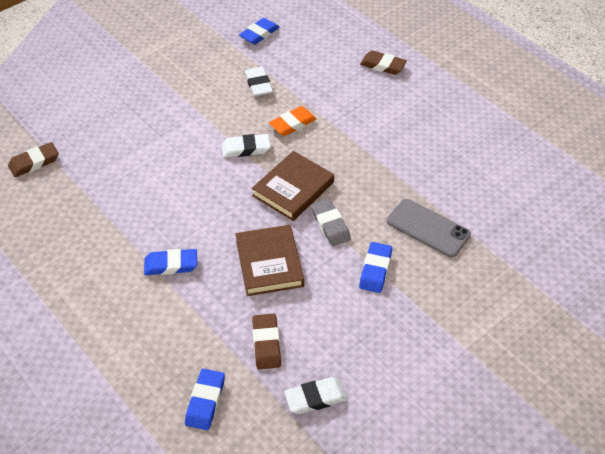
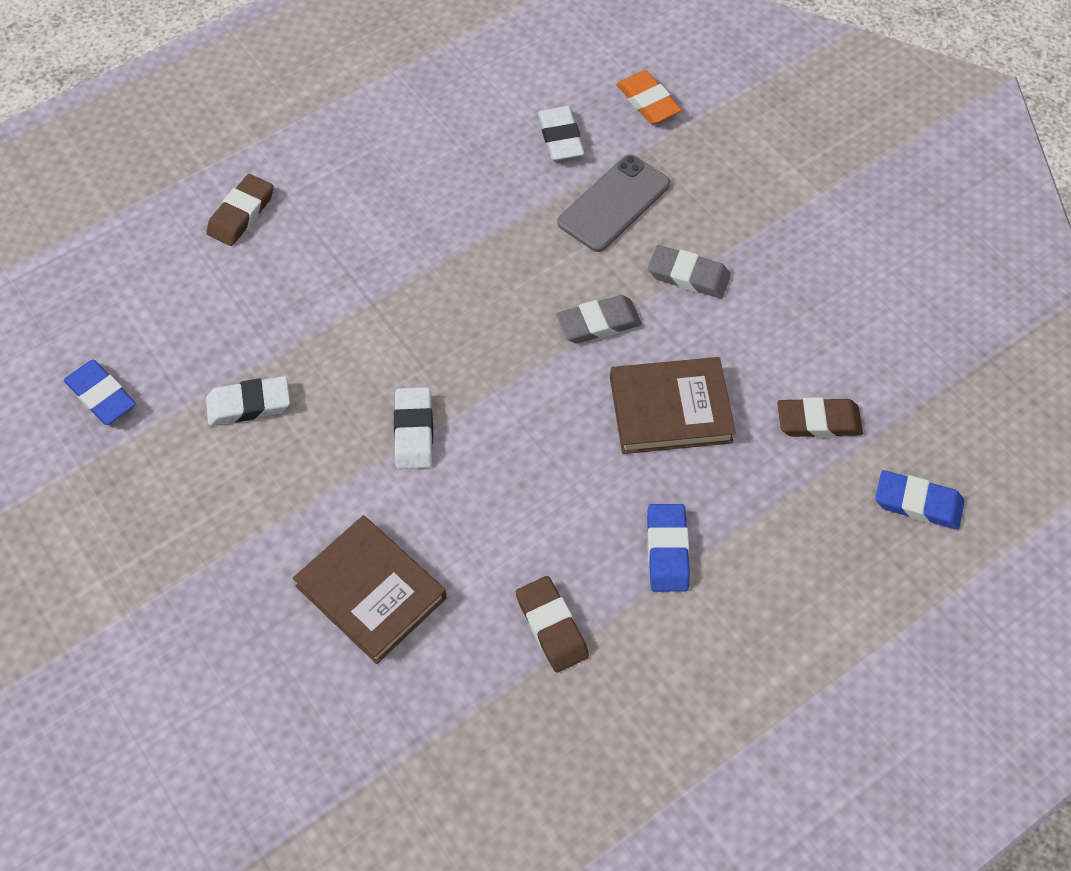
camera: 85 degrees left, 10 degrees up
(34, 162) = (397, 804): brown eraser -> brown eraser (551, 626)
(292, 124) = (364, 357): orange eraser -> orange eraser (648, 101)
(293, 189) = (518, 367): brown book -> brown book (371, 592)
(315, 398) = (905, 367): white eraser -> white eraser (560, 137)
(375, 270) = (688, 276): blue eraser -> grey eraser

